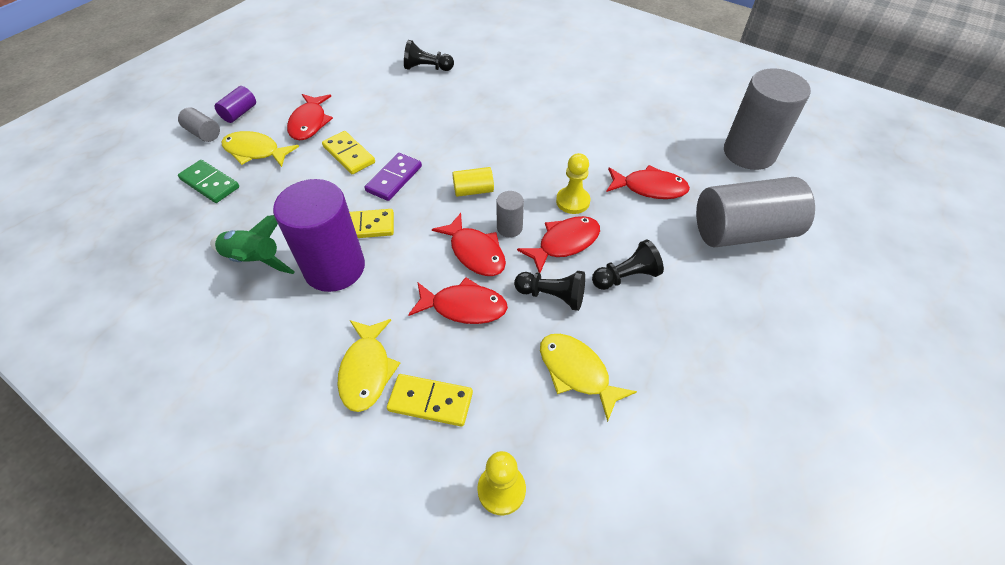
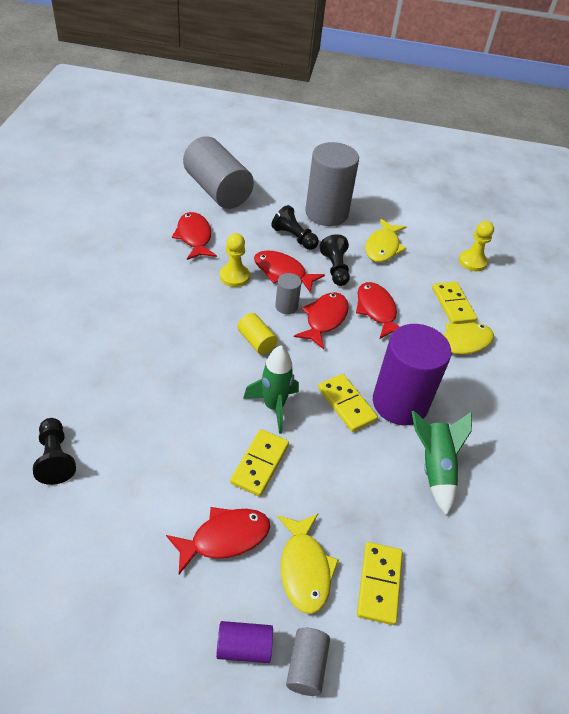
camera: 120 degrees left, 5 degrees down
(210, 183) = (379, 584): green domino -> yellow domino
(394, 179) = (274, 406): purple domino -> green rocket
(749, 153) = (123, 190): grey cylinder -> grey cylinder (326, 213)

